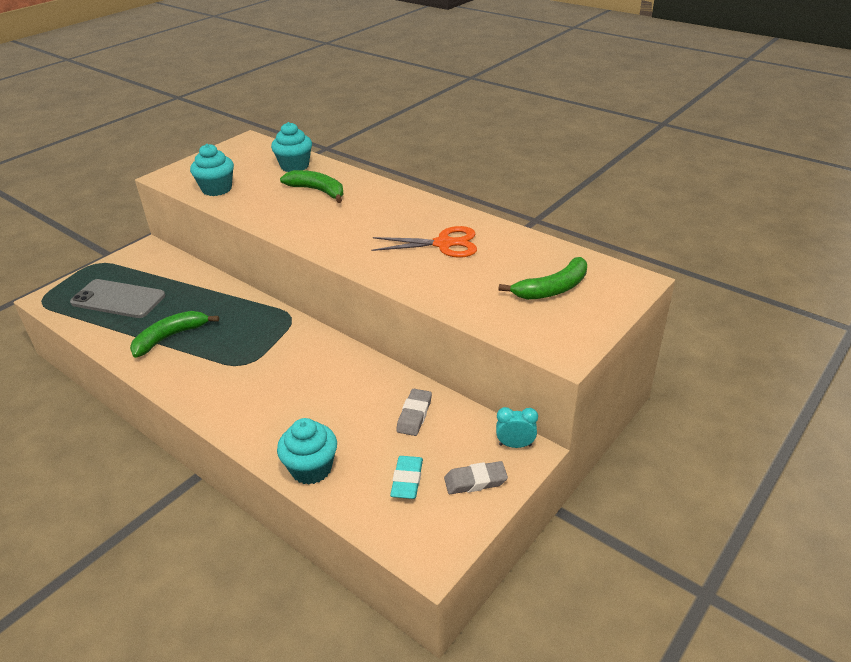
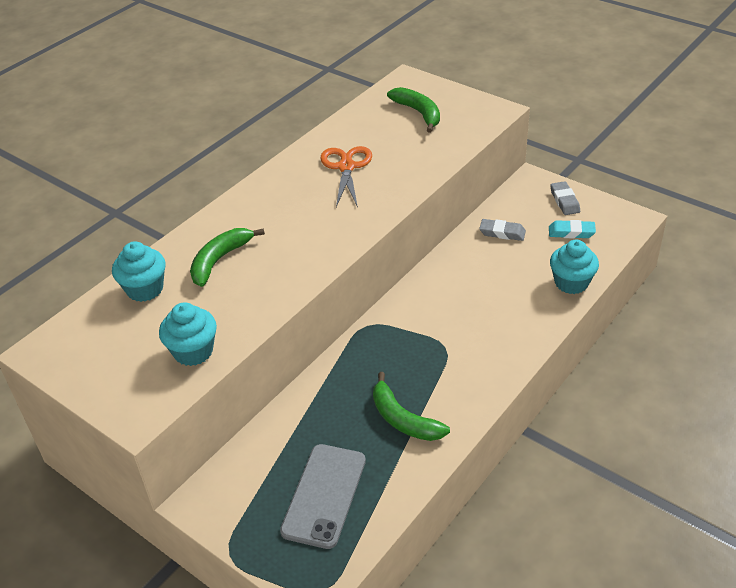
camera: 90 degrees left, 5 degrees up
(515, 445) = (526, 184): turquoise clock -> none

